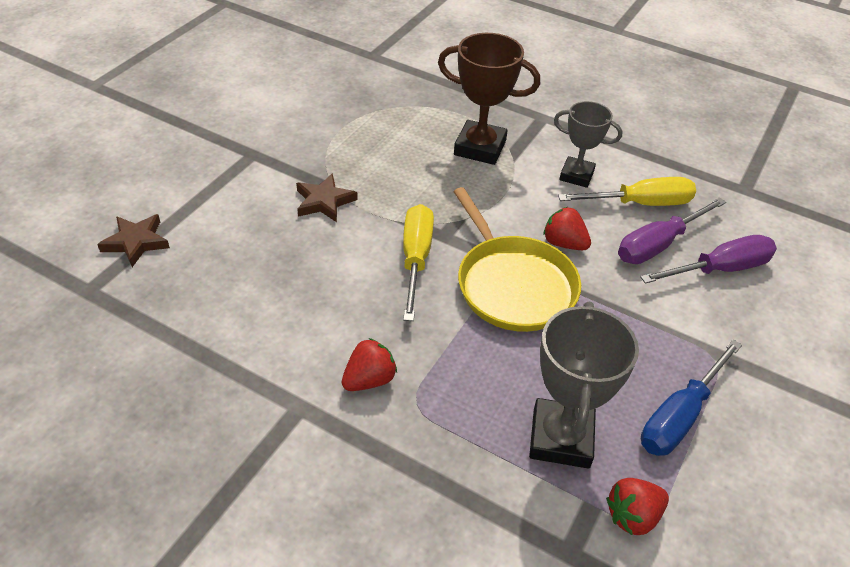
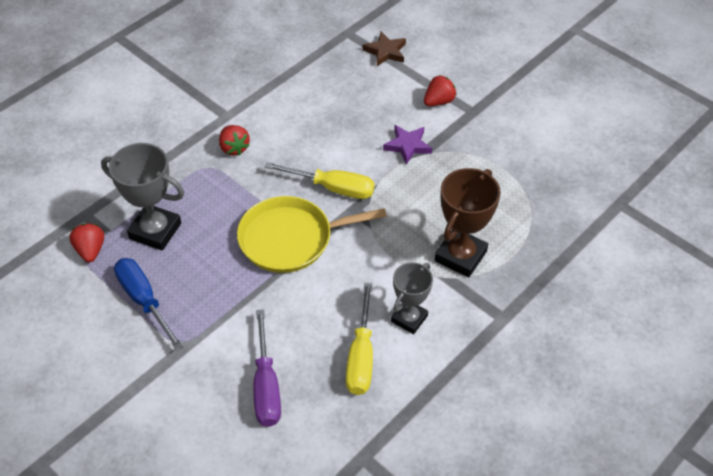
camera: 105 degrees right, 5 degrees up
(324, 201) = (407, 146): brown star -> purple star
(564, 243) = (325, 283): red strawberry -> red strawberry (438, 101)
(658, 245) = (307, 350): purple screwdriver -> none

